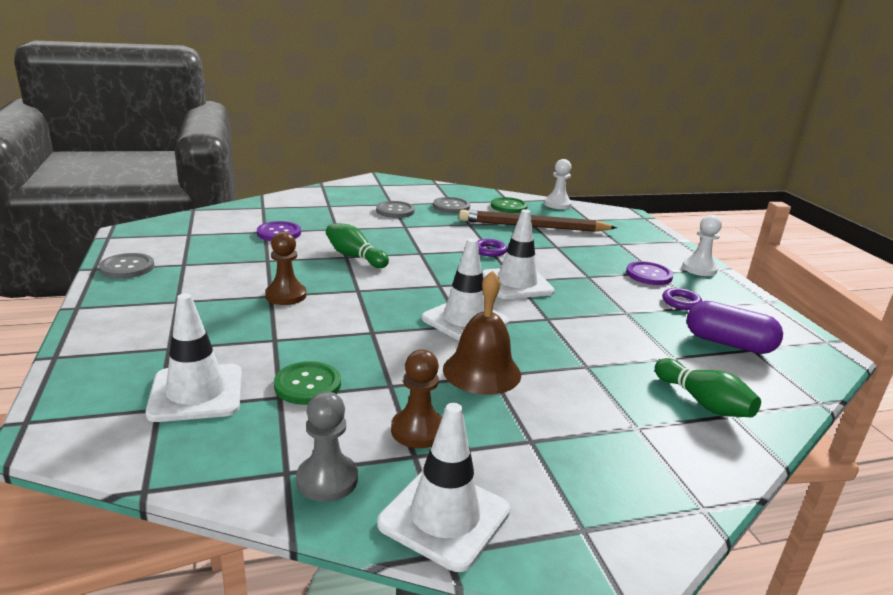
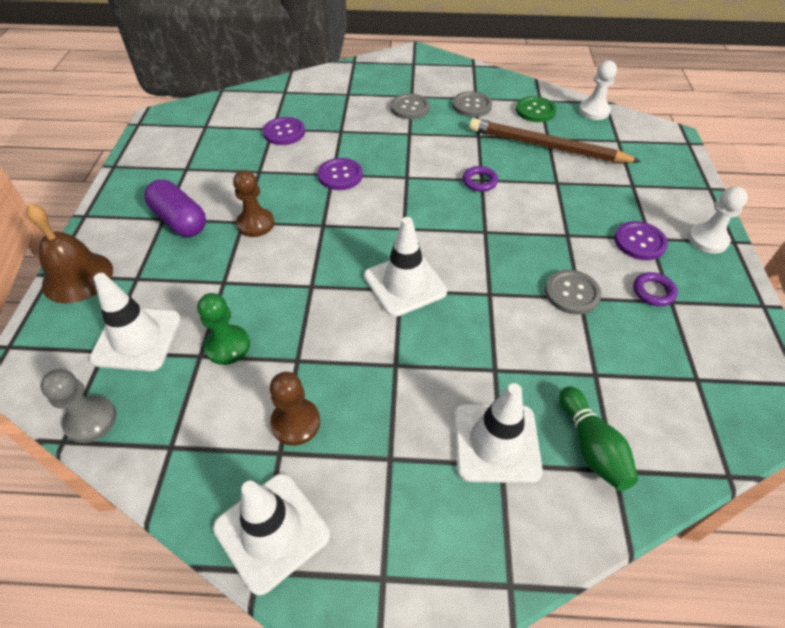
camera: 20 degrees right, 25 degrees up
(127, 267) = (139, 168): grey button -> grey button (572, 293)
(307, 385) = (227, 346): green button -> green pawn
(327, 480) = (197, 463): grey pawn -> grey pawn (91, 420)
(355, 257) = (340, 175): green bowling pin -> purple button
(482, 371) = (388, 358): brown bell -> brown bell (77, 277)
(516, 284) = (483, 236): white traffic cone -> white traffic cone (496, 442)
(728, 343) = (672, 365): purple capsule -> purple capsule (180, 221)

